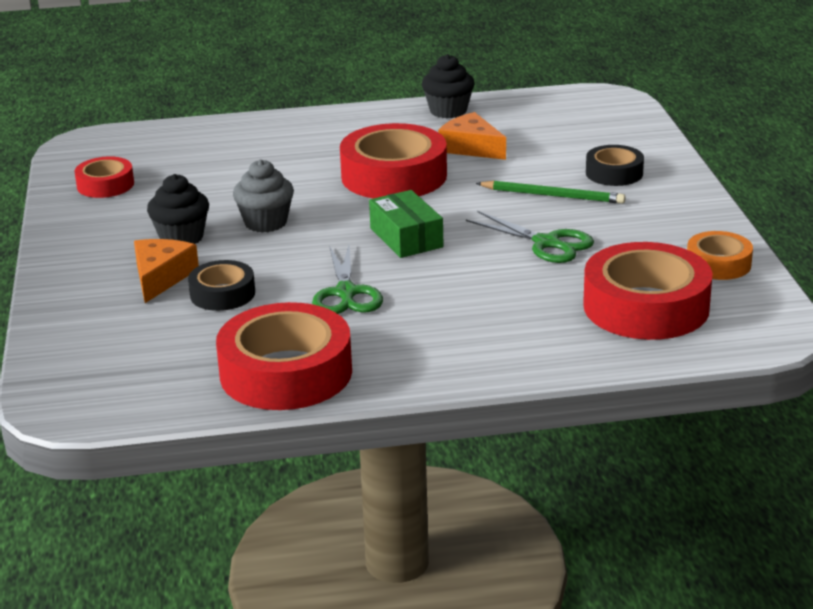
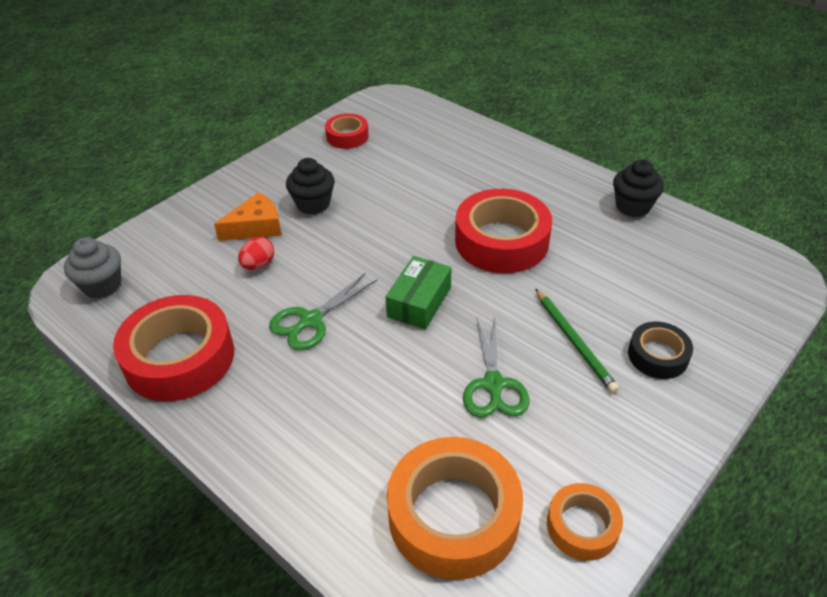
camera: 50 degrees right, 15 degrees up
(222, 294) = (258, 265): black tape -> red egg
(265, 223) = (369, 225): grey cupcake -> grey cupcake (102, 285)
(471, 147) = (593, 252): orange cheese -> none
(646, 307) = (453, 516): red tape -> orange tape

